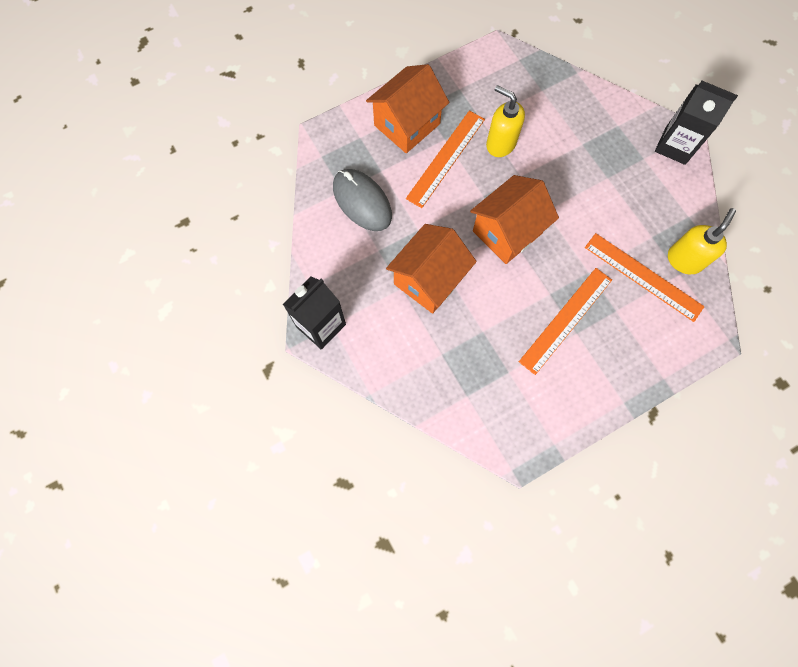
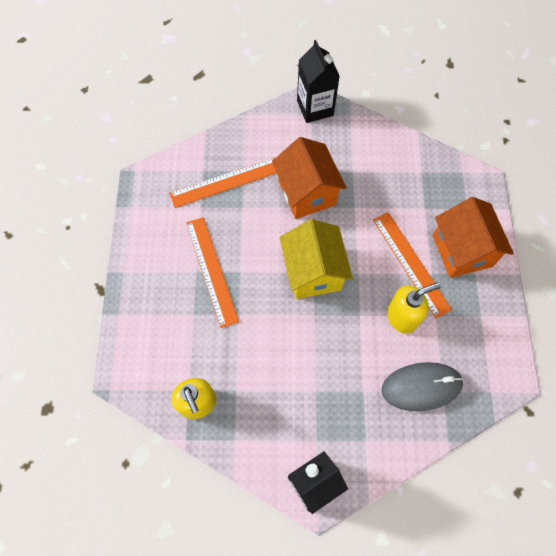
camera: 120 degrees right, 5 degrees down
(362, 201) = (403, 180): grey mouse -> grey mouse (421, 387)
(507, 232) = (313, 272): orange house -> yellow house
(643, 276) = (206, 356): orange ruler -> orange ruler (225, 182)

